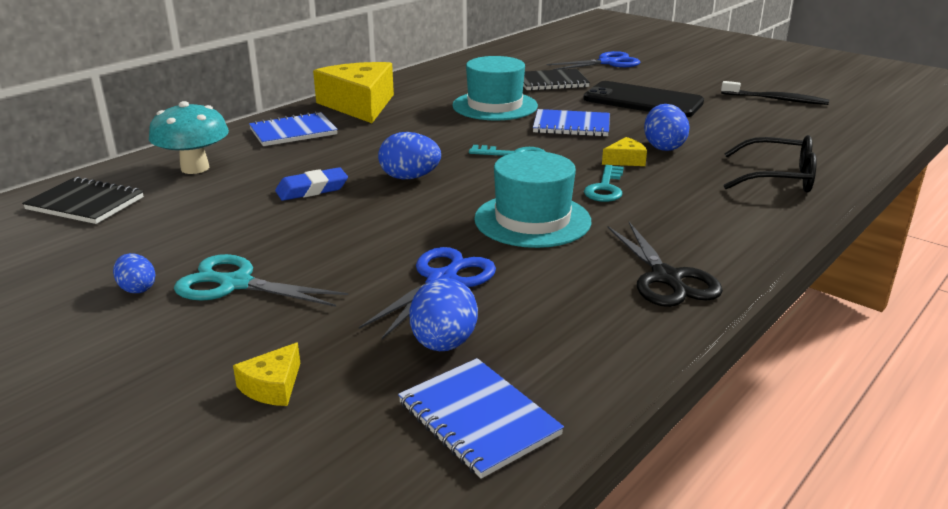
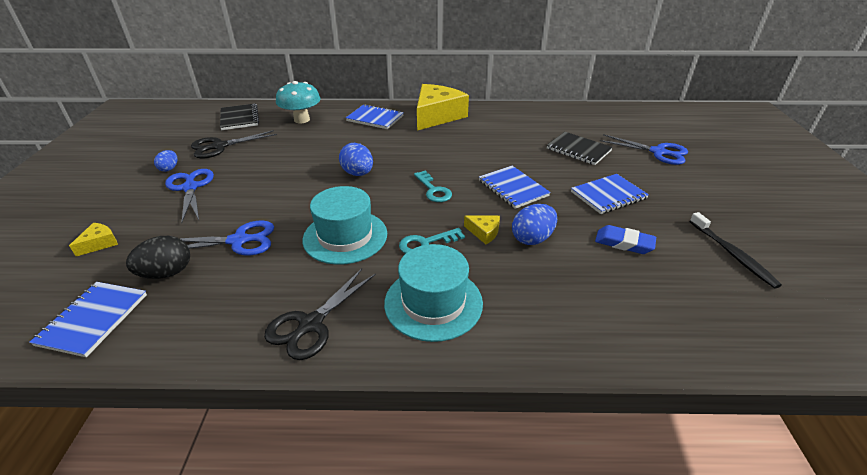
camera: 50 degrees right, 10 degrees up
(149, 237) = (220, 146): none -> black scissors
(236, 284) = (190, 188): turquoise scissors -> blue scissors
(272, 386) = (99, 243): yellow cheese -> yellow cheese turned 135 degrees clockwise
(312, 189) = (310, 156): blue eraser -> blue eraser (624, 243)
(443, 343) = (167, 273): blue egg -> black egg
(495, 106) = (502, 150): turquoise hat -> turquoise hat (433, 302)
(643, 101) = (608, 195): black phone -> blue notebook
(778, 178) = (552, 317): black glasses -> none

